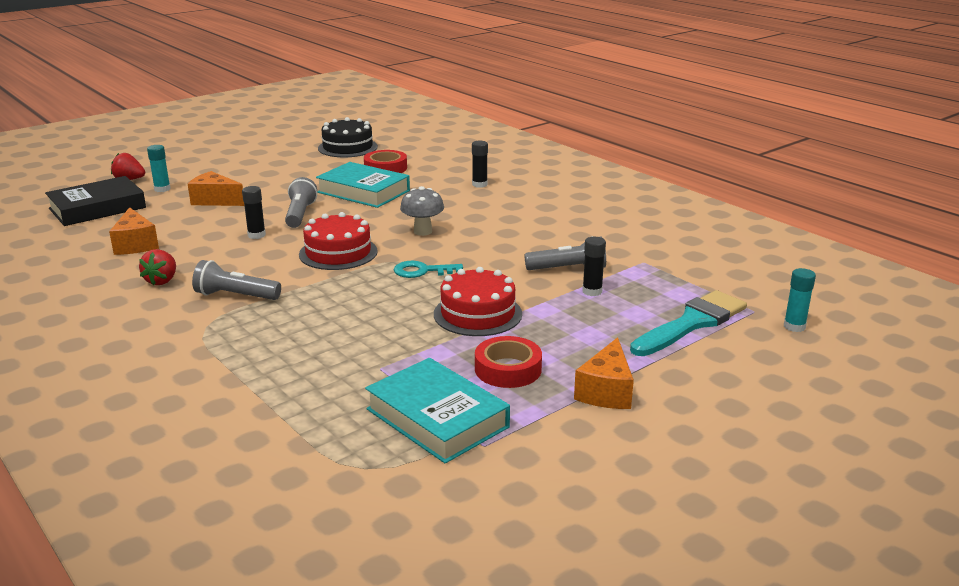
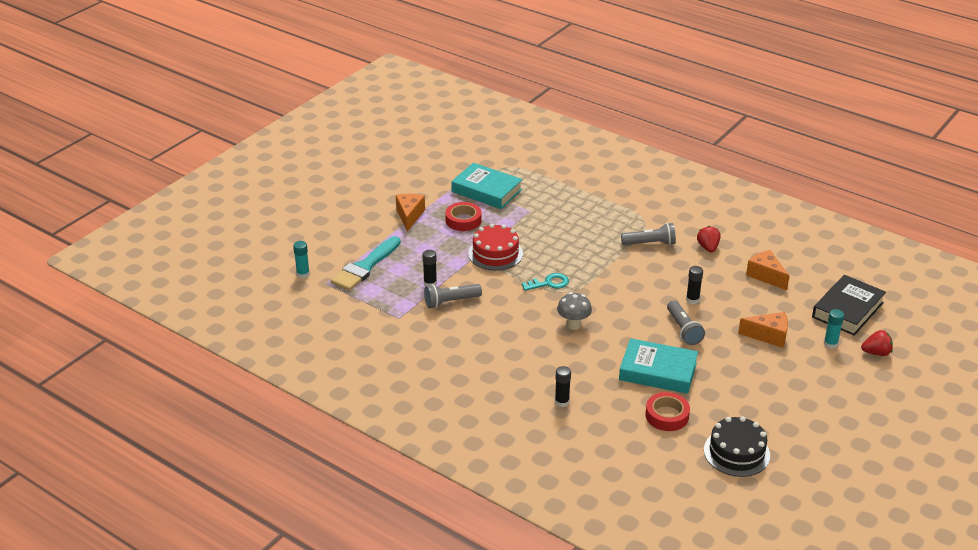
camera: 165 degrees right, 10 degrees up
(338, 253) = (618, 291): red cake -> none

